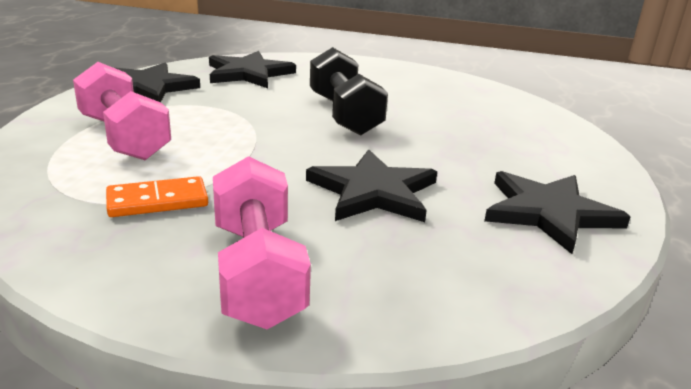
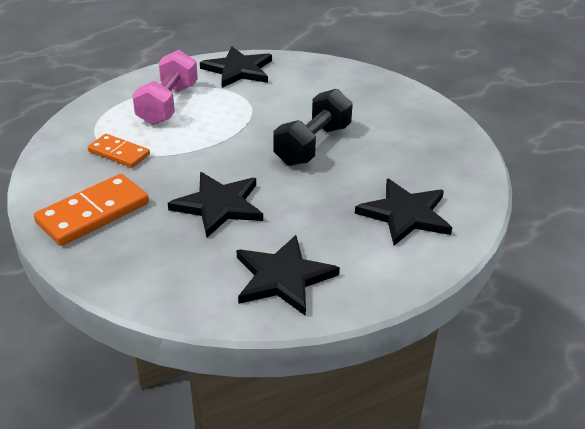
camera: 50 degrees right, 10 degrees up
(248, 73) = (320, 81): black star -> black star (405, 214)
(257, 272) = (93, 213): pink dumbbell -> orange domino

